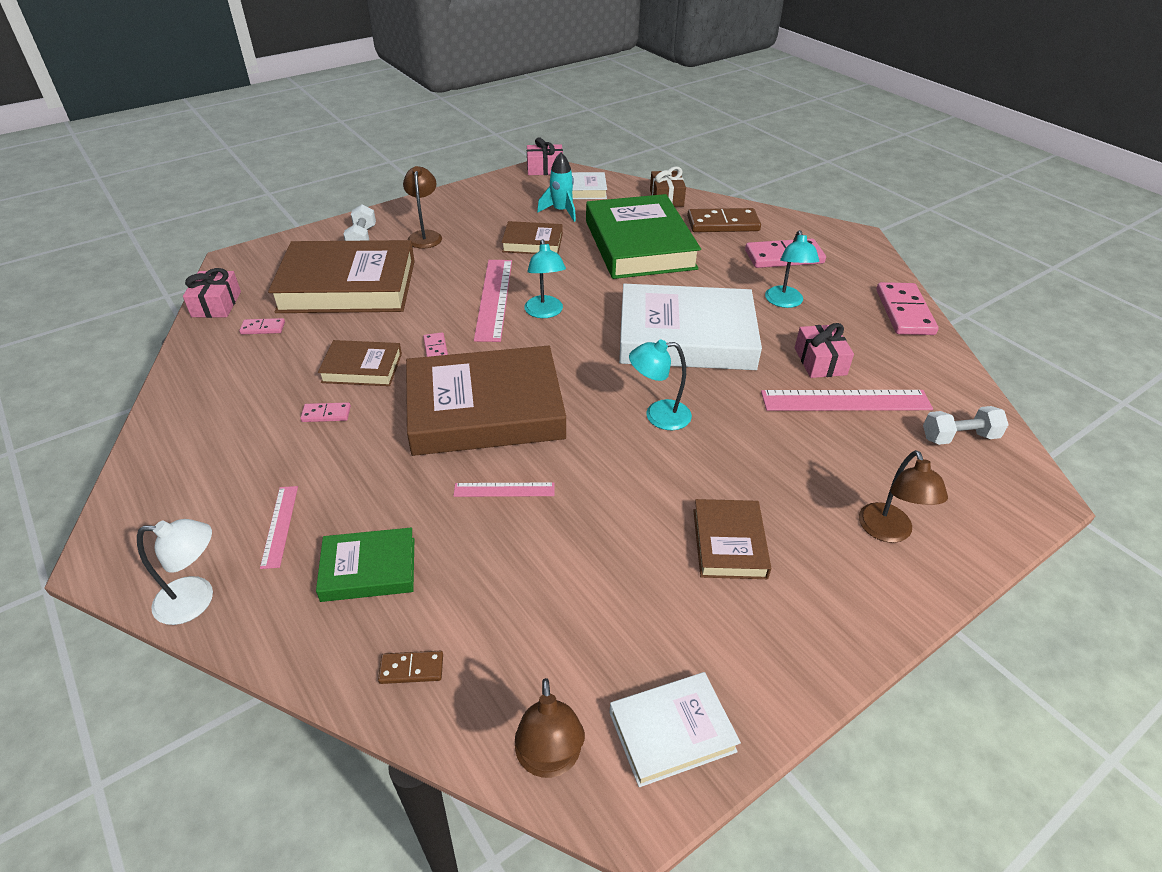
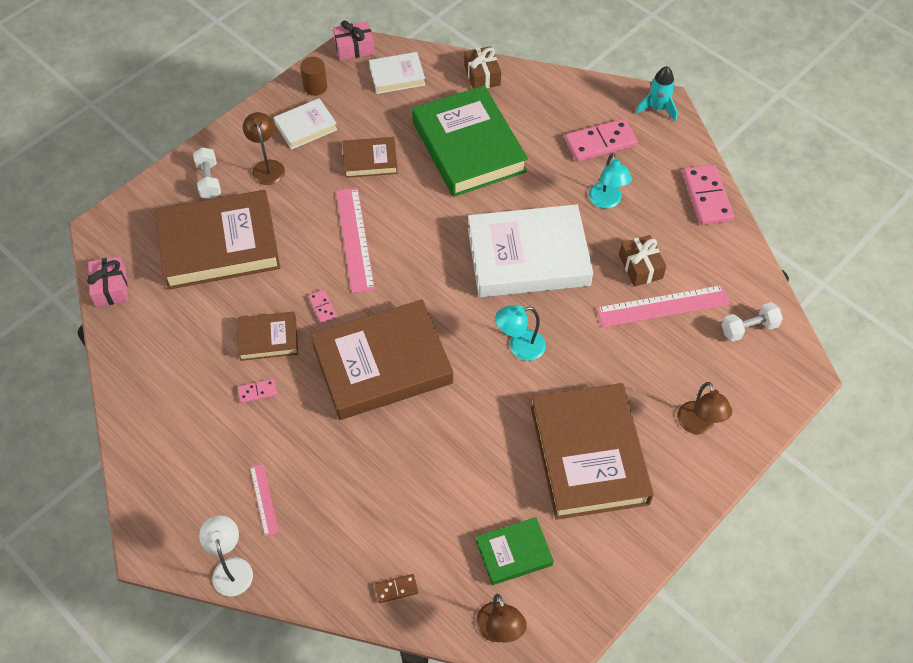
camera: 10 degrees left, 15 degrees up
(196, 600) = (231, 568): white lamp -> white lamp turned 90 degrees counterclockwise
(263, 328) = (165, 309): pink domino -> none
(368, 569) = (342, 522): green book -> green book (514, 553)
(497, 189) = (315, 87): none -> brown cylinder
(504, 490) = (418, 438): pink ruler -> none
(545, 312) = (403, 249): turquoise lamp -> none
(561, 211) = (386, 111): turquoise rocket -> turquoise rocket (657, 108)
(672, 732) = (570, 599): white book -> white book (306, 127)
(723, 224) = (540, 105): brown domino -> none
(729, 543) = (588, 455): brown book -> brown book, size x2.03
(820, 361) = (640, 267): pink gift -> brown gift

